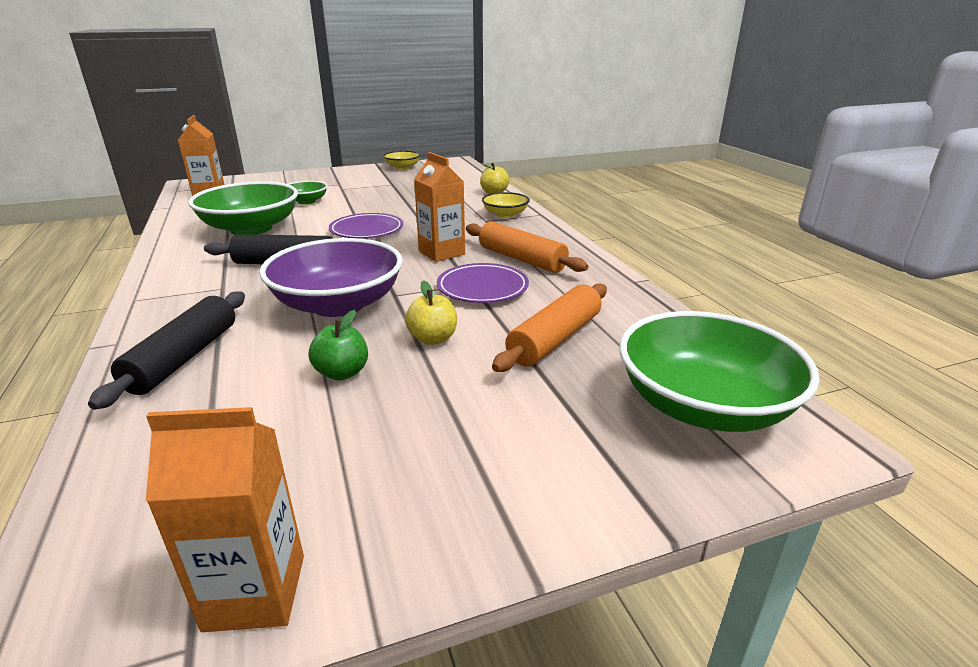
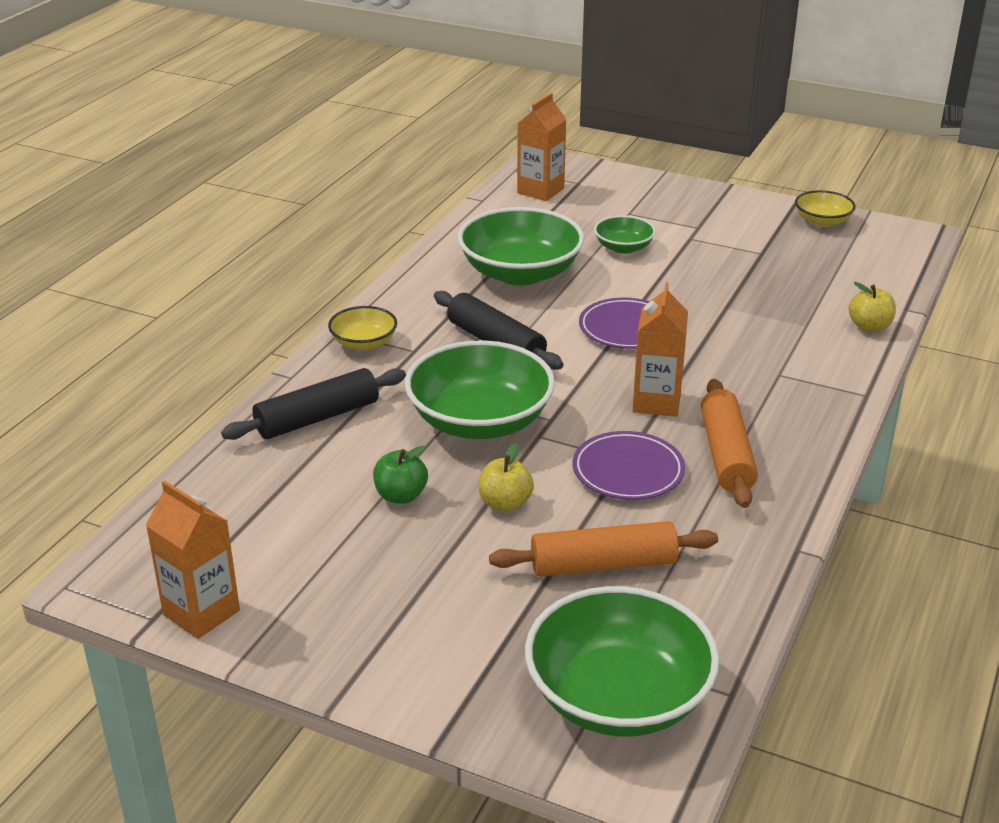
camera: 45 degrees right, 5 degrees up
(338, 304) = (480, 421): purple bowl -> green bowl
(505, 214) = (819, 375): yellow bowl -> yellow bowl (363, 343)

